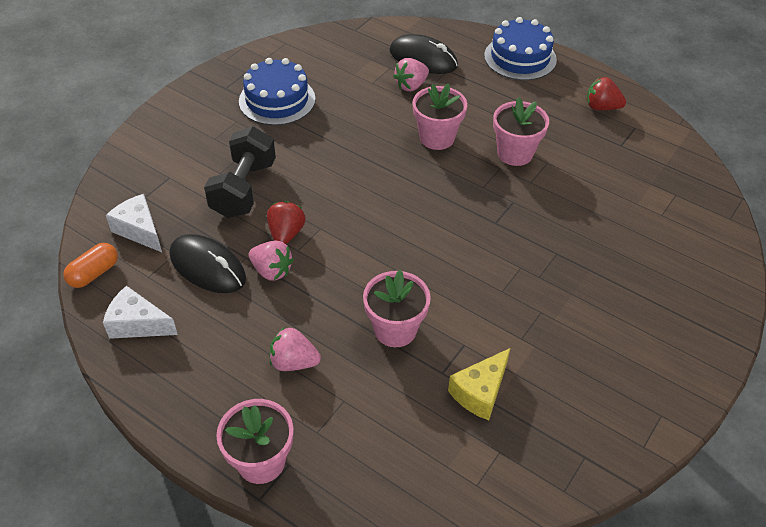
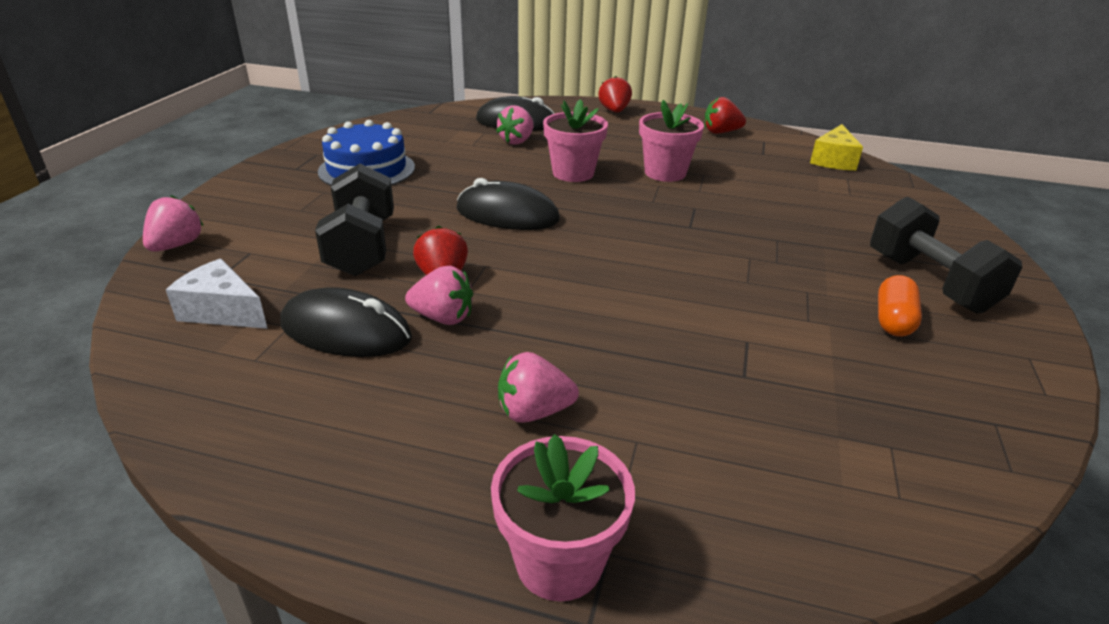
camera: 20 degrees left, 15 degrees down
(94, 273) = (160, 373): orange capsule -> orange capsule (893, 320)
(125, 159) = (176, 245): none -> pink strawberry
(138, 324) = (257, 421): white cheese -> none
(360, 177) = (507, 215): none -> black mouse
(395, 329) = (649, 344): pink flower pot -> none
(480, 392) = (808, 385): yellow cheese -> yellow cheese (833, 160)
(520, 57) = (614, 111): blue cake -> red strawberry
(646, 328) = (929, 282): none -> black dumbbell

